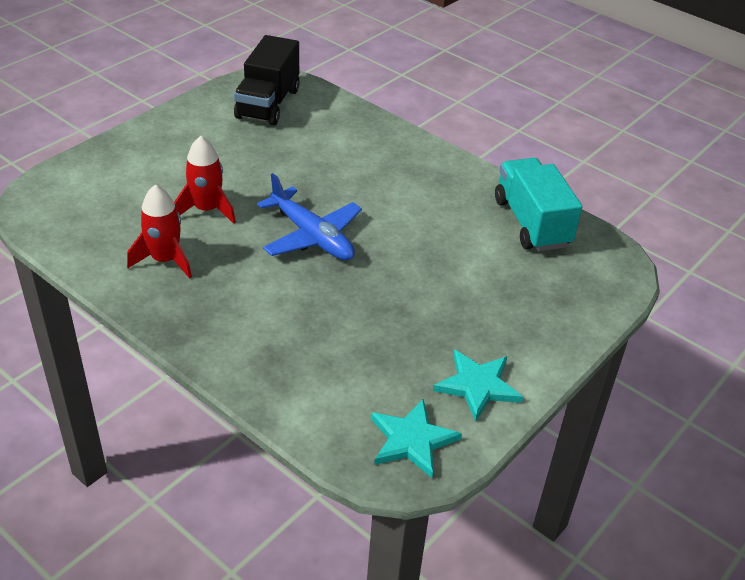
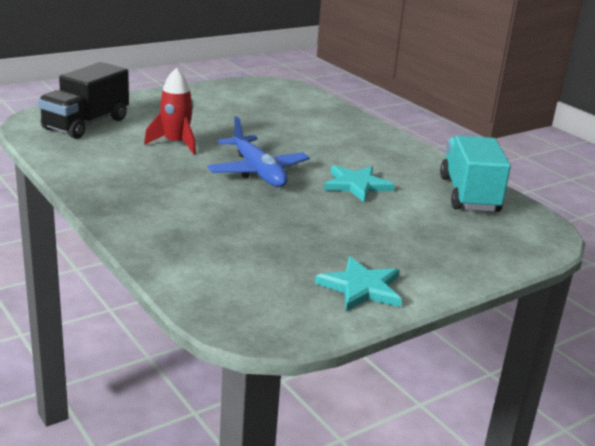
camera: 15 degrees right, 15 degrees down
(165, 260) = (121, 166): red rocket -> none
(268, 104) = (265, 95): black truck -> black truck (86, 124)
(412, 440) = (275, 312): turquoise star -> turquoise star (356, 185)

